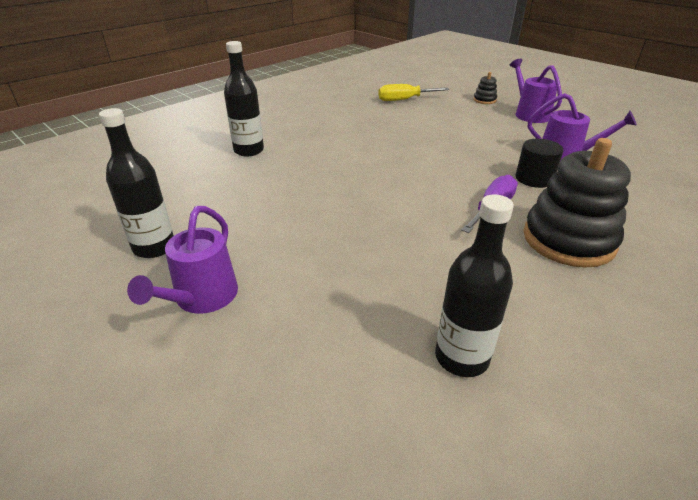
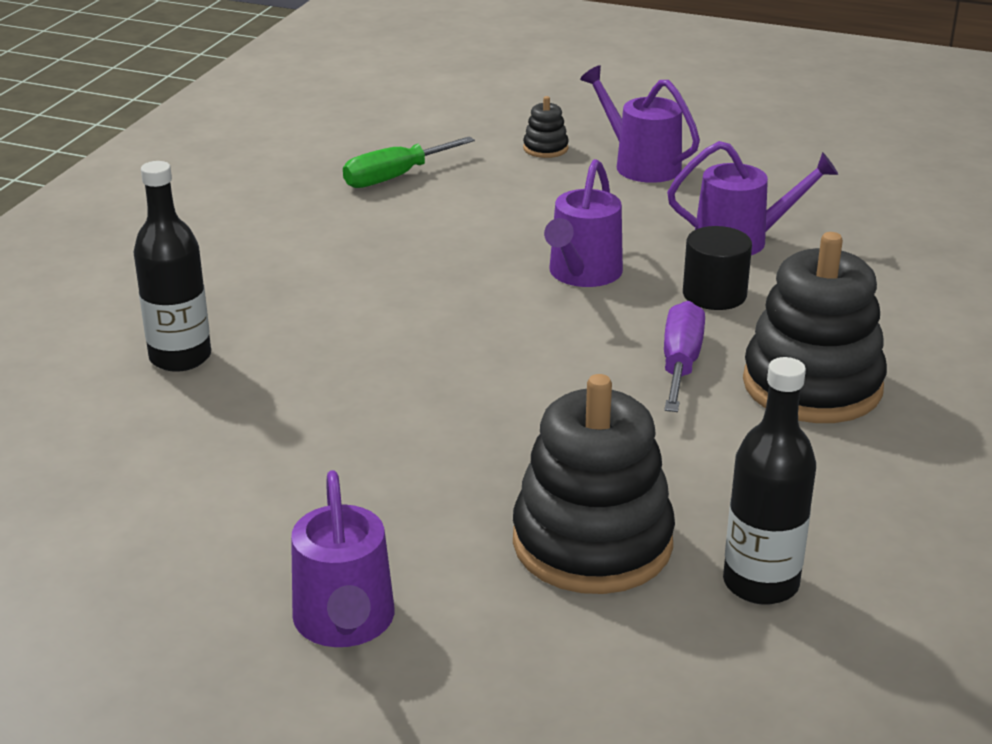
camera: 25 degrees left, 5 degrees down
(154, 247) = (183, 575): black bottle -> none
(371, 295) = (592, 543): none -> black stacking toy
(404, 100) = (394, 177): yellow screwdriver -> green screwdriver
(466, 154) = (582, 274): none -> purple watering can

